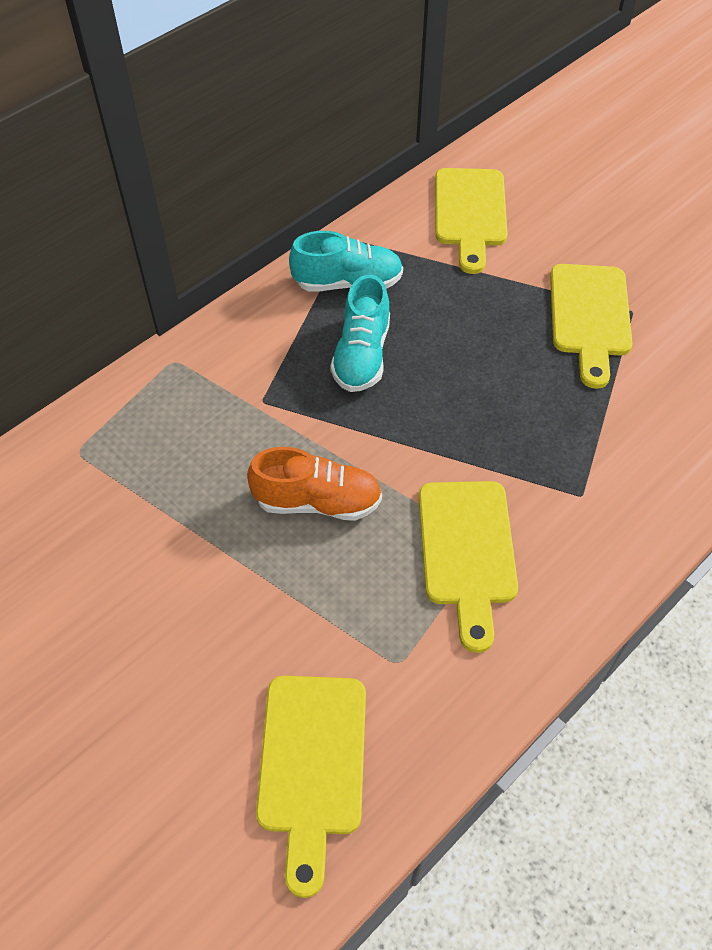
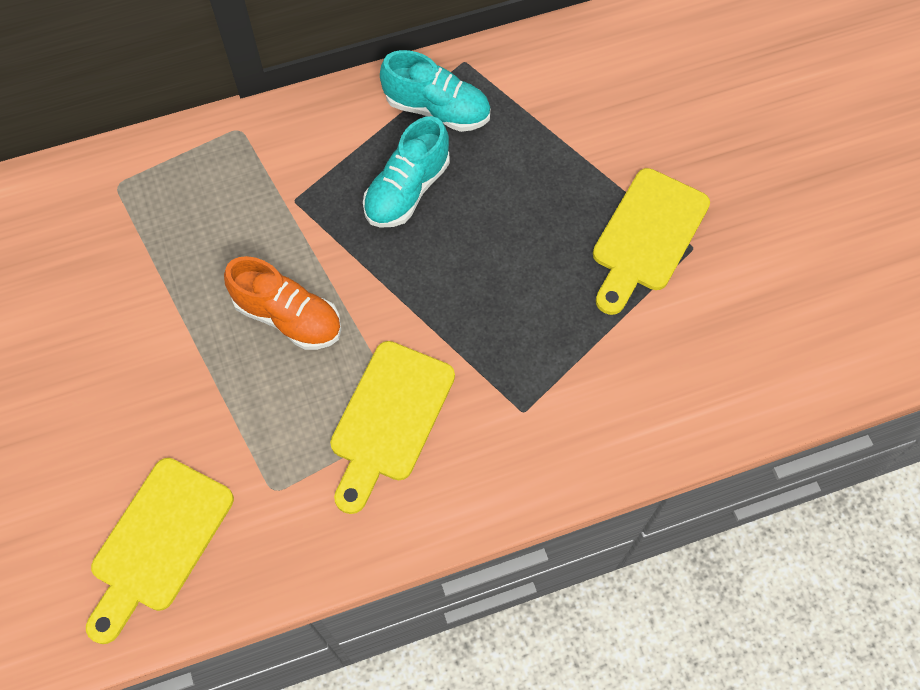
camera: 25 degrees right, 10 degrees up
(470, 213) = (600, 77): yellow cutting board -> none

